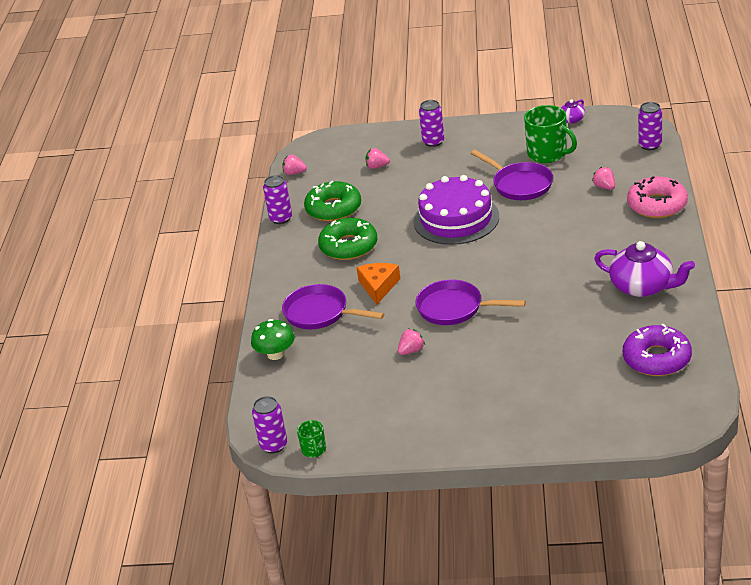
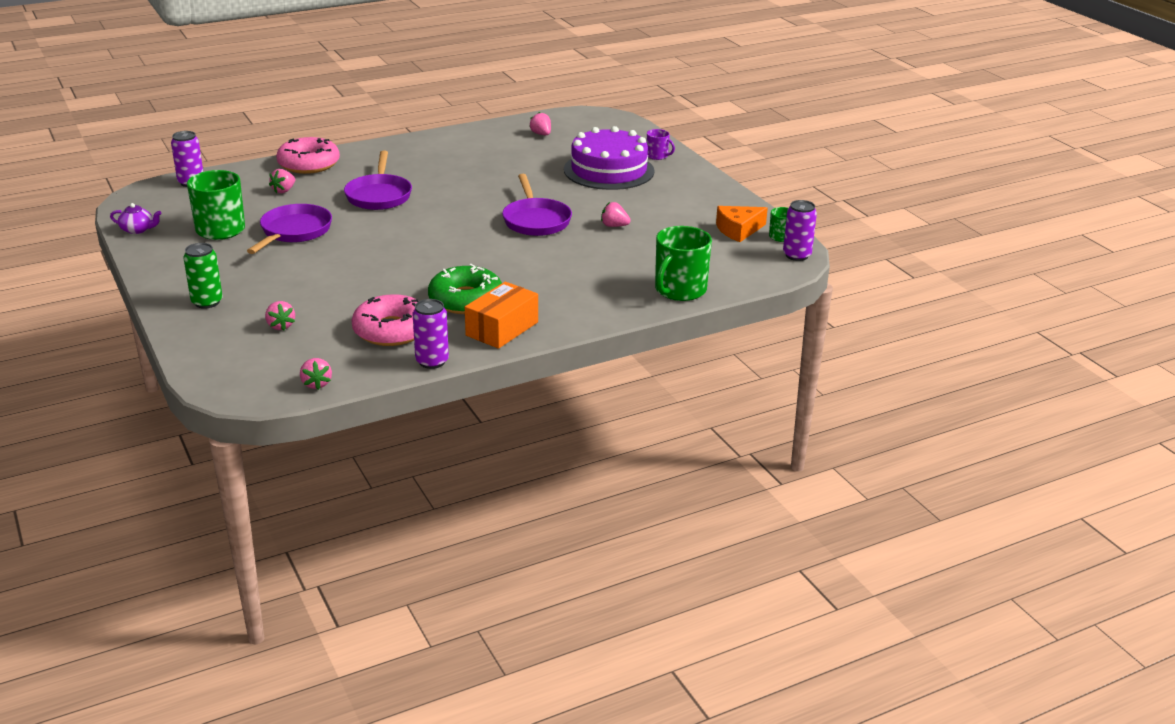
camera: 125 degrees left, 5 degrees down
(275, 354) = (679, 290): green mushroom -> green mug
(295, 254) = (502, 329): none -> orange box
(320, 313) = (596, 284): purple pan -> purple pan (379, 195)
(333, 208) = (392, 330): green donut -> pink donut
(378, 286) = (528, 265): orange cheese -> orange cheese (738, 230)
(433, 142) = (207, 302): purple can -> green can
(456, 219) = (379, 251): purple cake -> purple cake (609, 170)
(549, 427) = (657, 156): none -> purple mug
(643, 286) = (446, 152): purple teapot -> none
(657, 358) = (541, 134): purple donut -> pink strawberry

